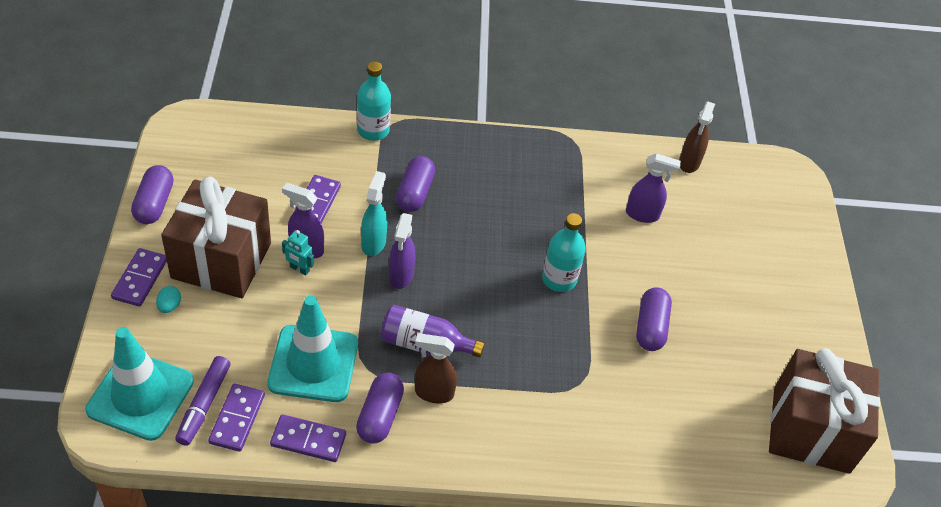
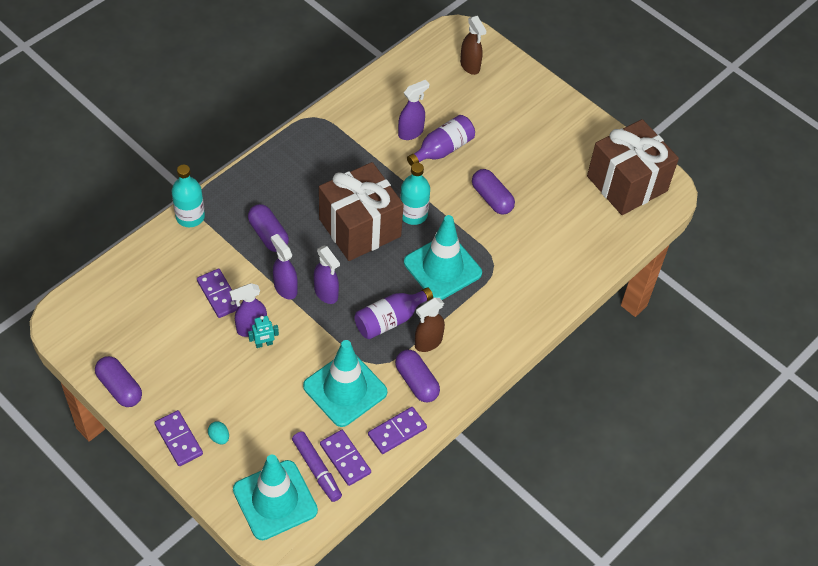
camera: 45 degrees left, 5 degrees up
(221, 260) = (211, 382): brown gift -> brown gift (360, 228)
(373, 243) = (285, 288): turquoise spray bottle -> purple spray bottle
(528, 344) = (442, 267): none -> turquoise traffic cone
(655, 250) = (442, 149): none -> purple bottle
(689, 163) = (398, 75): brown spray bottle -> brown spray bottle (470, 66)

